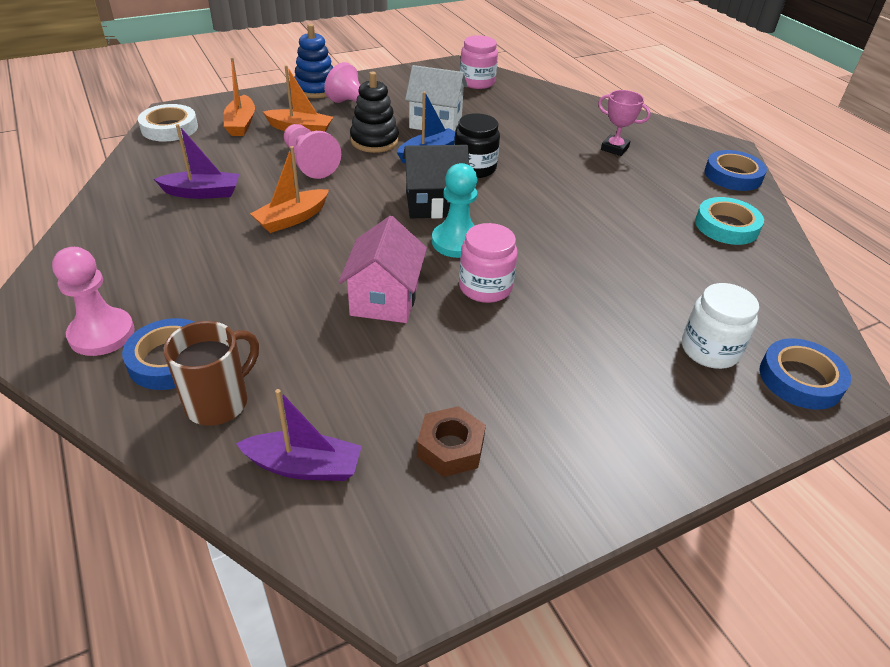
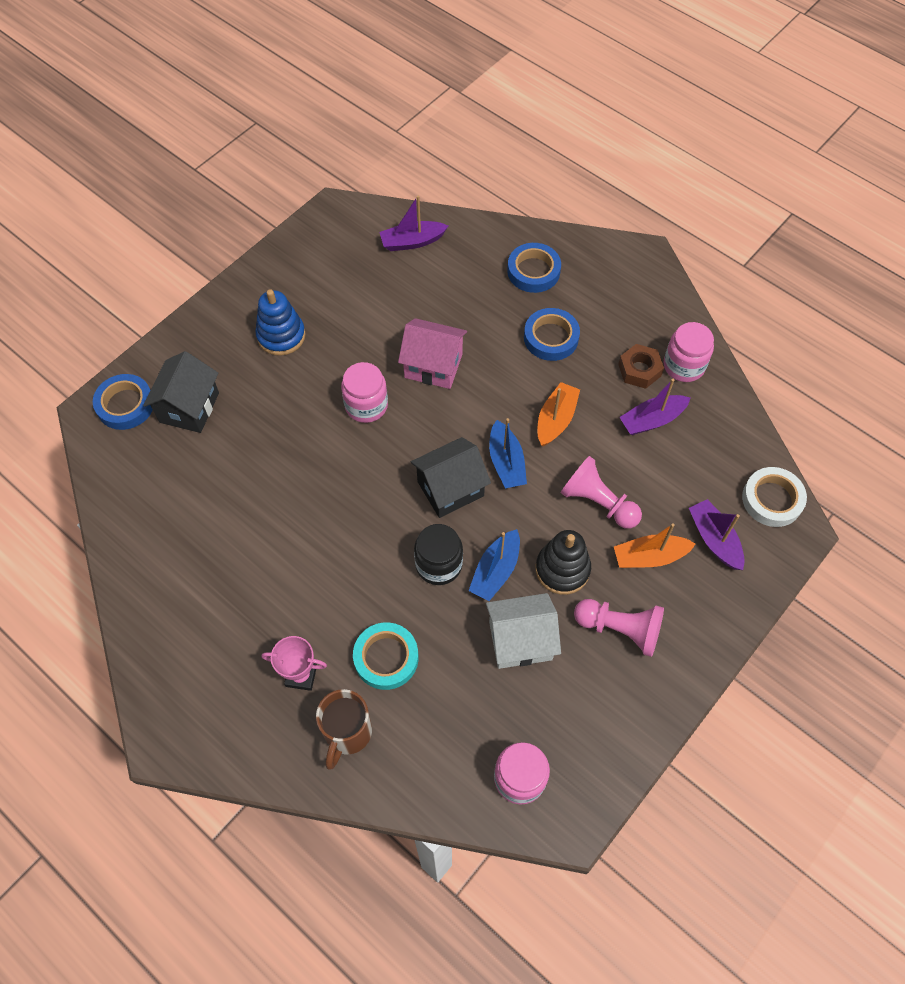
camera: 160 degrees right, 20 degrees up
(102, 334) = (589, 272): pink pawn -> none
(120, 218) = (684, 366): none -> pink jar
(219, 402) = (483, 257): brown mug -> brown mug (347, 733)
(241, 124) = (714, 539): orange boat -> purple boat
(316, 89) = (699, 654): blue stacking toy -> blue stacking toy (281, 336)
(367, 205) = (506, 462): none -> blue boat
(384, 299) = (433, 366): pink house -> pink house turned 60 degrees counterclockwise
(450, 448) = (340, 278): brown nut -> brown nut (639, 370)
(457, 242) = (408, 447): turquoise pawn -> none
(709, 350) = (189, 407): white jar -> black house
(726, 226) = (172, 571): turquoise tape -> turquoise tape (386, 658)
(733, 175) = (161, 674): blue tape -> blue tape (551, 338)

